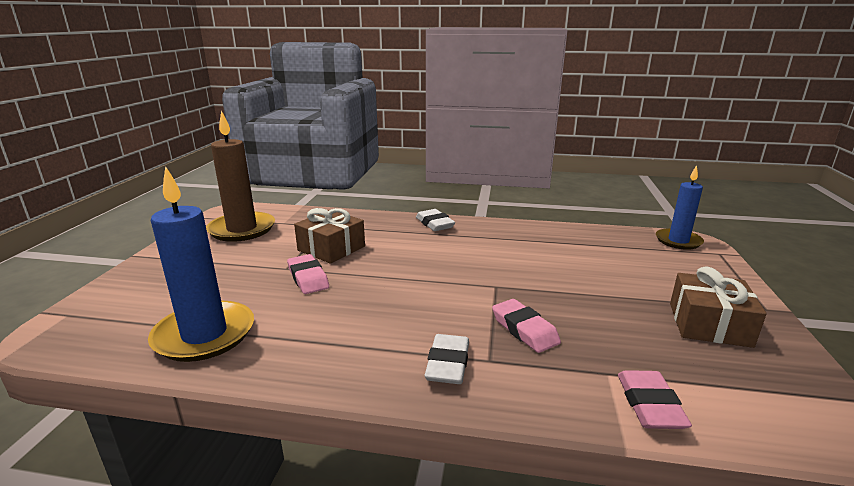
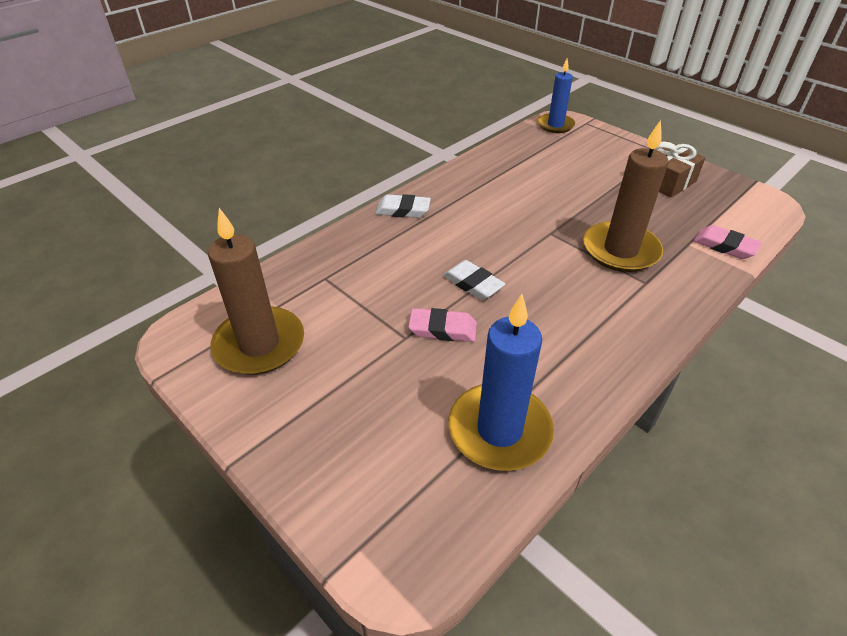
camera: 55 degrees left, 20 degrees up
(331, 248) = (389, 292): brown gift -> none
(448, 364) = (639, 303): white eraser -> white eraser (473, 284)
(524, 330) = (620, 250): pink eraser -> brown candle

